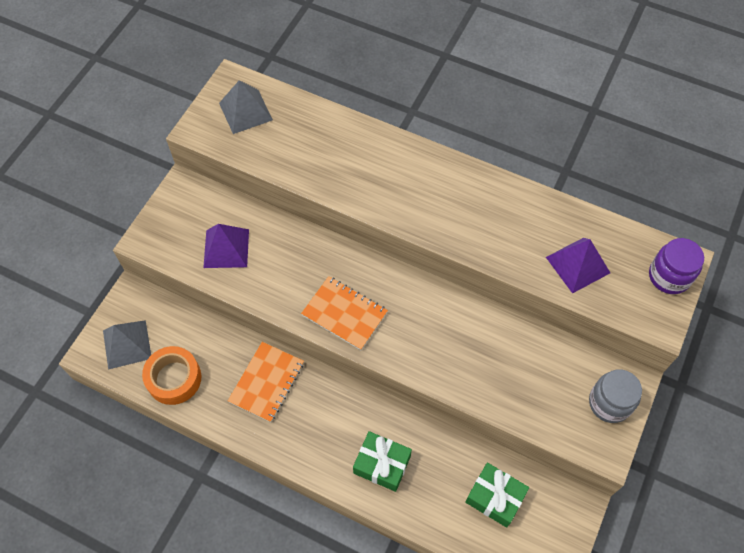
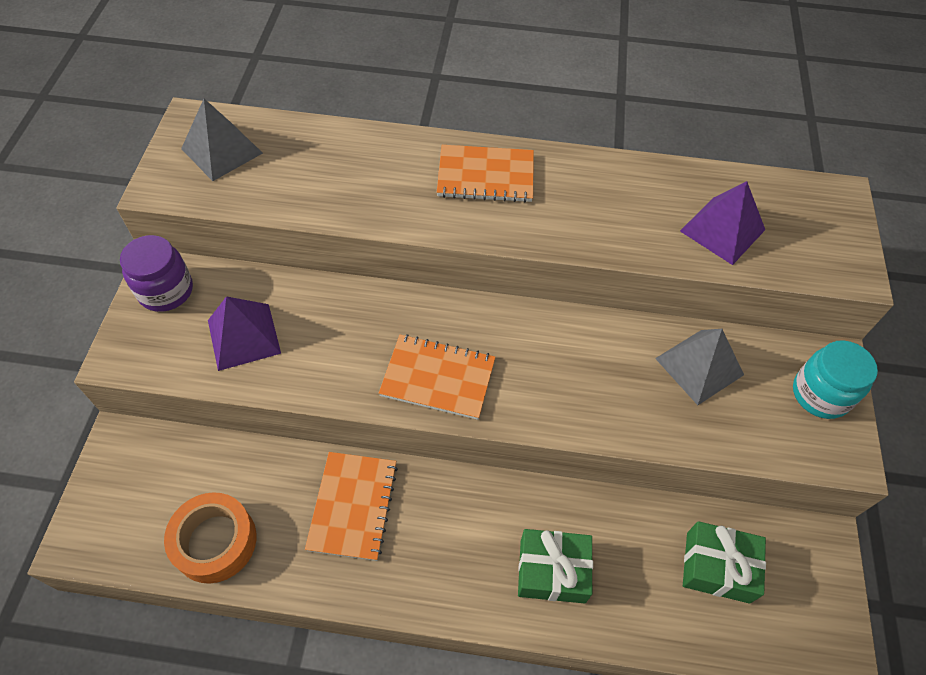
camera: 20 degrees left, 5 degrees down
(127, 344) = (129, 513): grey pyramid -> grey pyramid (699, 366)
(422, 177) = (485, 176): none -> orange notebook
(609, 403) = (820, 394): grey jar -> turquoise jar
(669, 276) = (834, 216): purple jar -> purple jar (166, 291)

